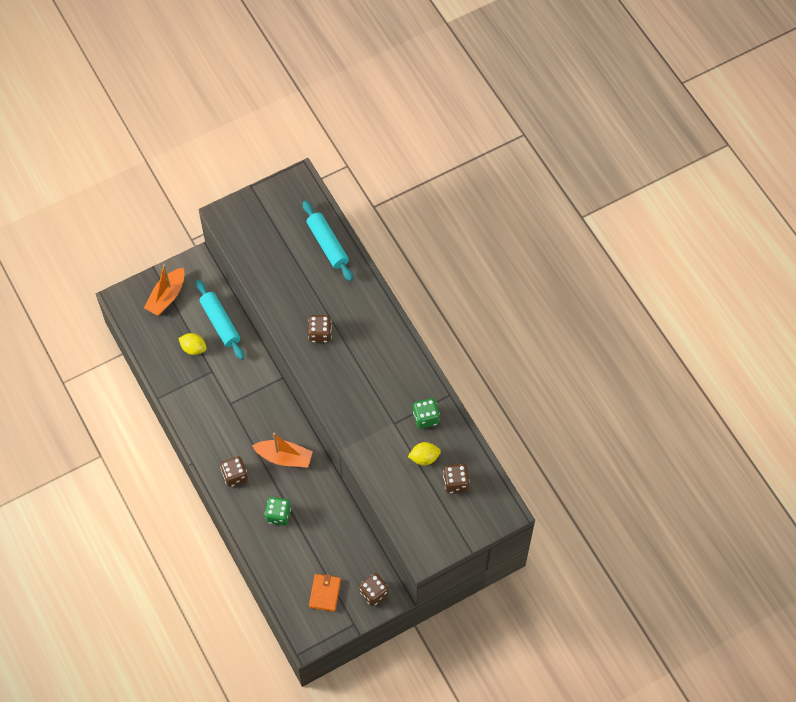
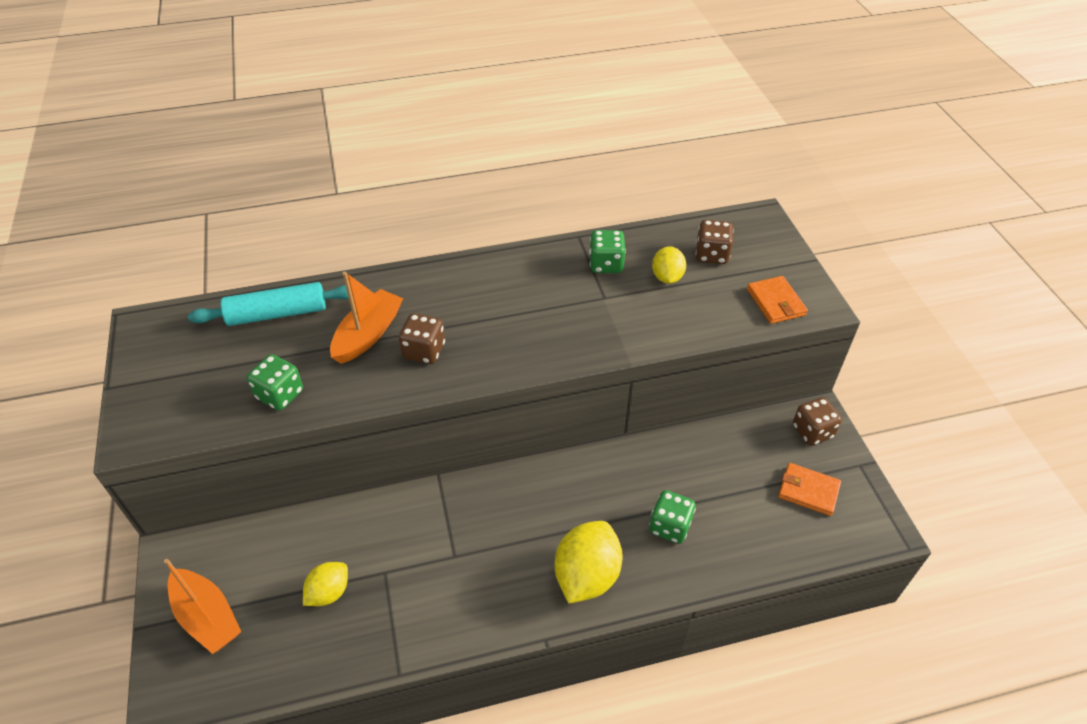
camera: 75 degrees left, 15 degrees down
(220, 323) = (302, 540): turquoise rolling pin -> none
(235, 476) = (586, 575): brown dice -> yellow lemon
(268, 272) = (280, 394): none -> green dice
(284, 457) = (573, 498): orange boat -> orange boat (368, 334)
(419, 528) = (775, 302): none -> orange wallet

